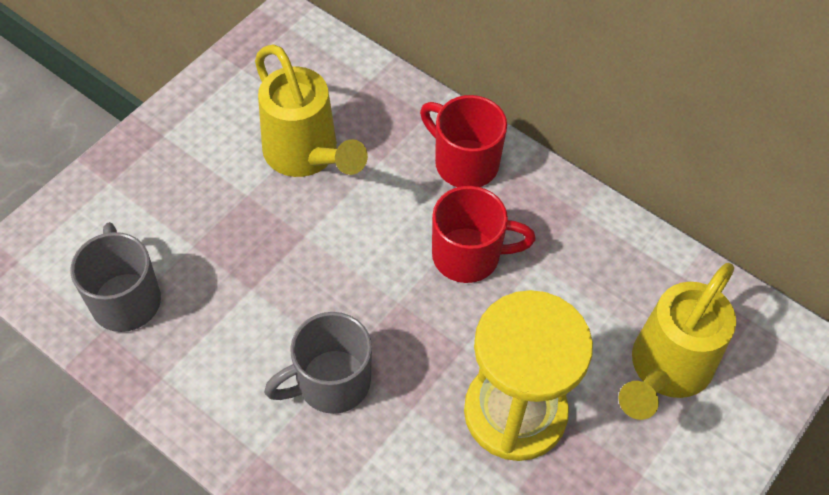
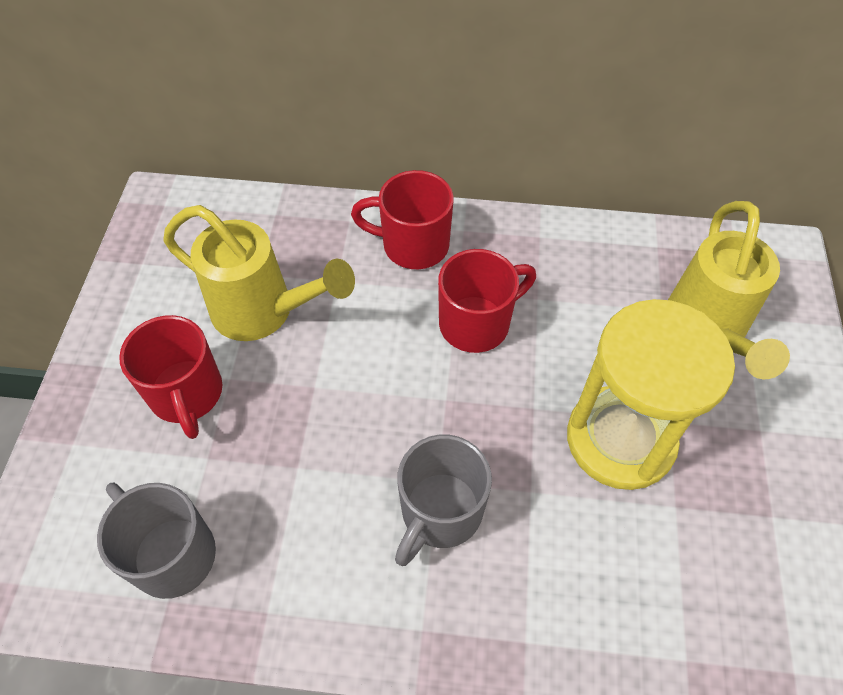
camera: 30 degrees left, 0 degrees up
(208, 190) = (187, 394): none -> red mug

